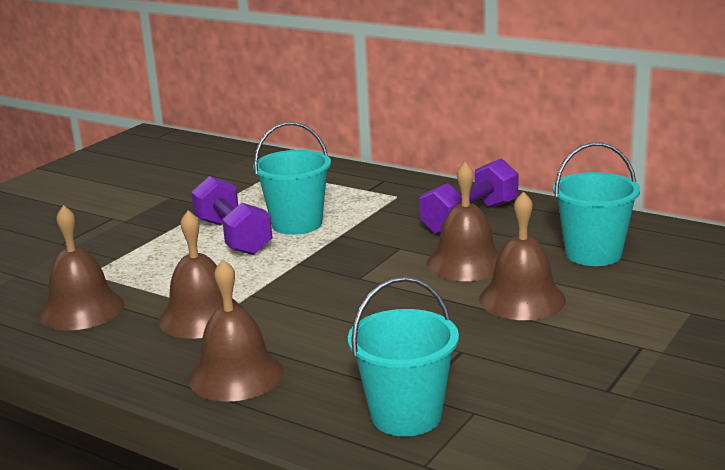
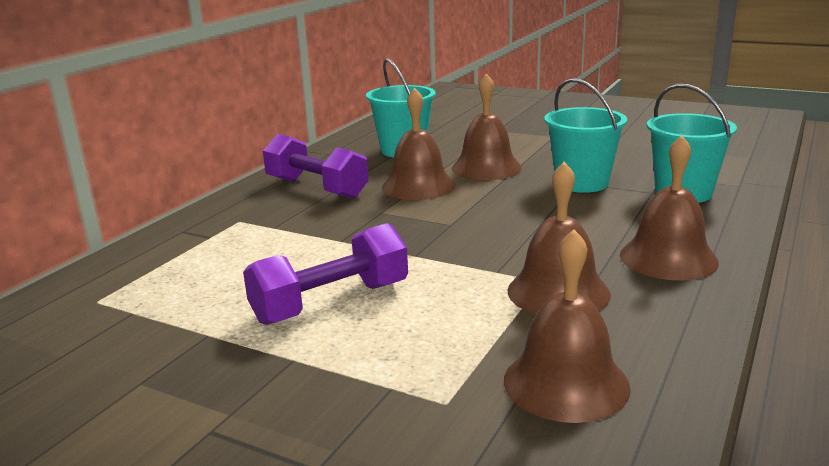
camera: 95 degrees left, 0 degrees up
(297, 224) = (301, 267): turquoise bucket -> turquoise bucket (581, 183)

